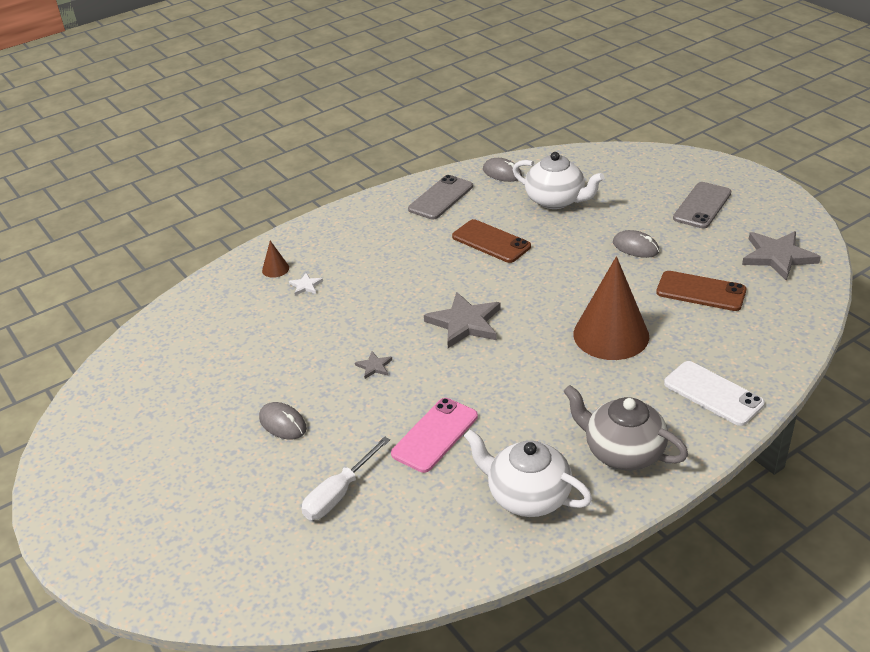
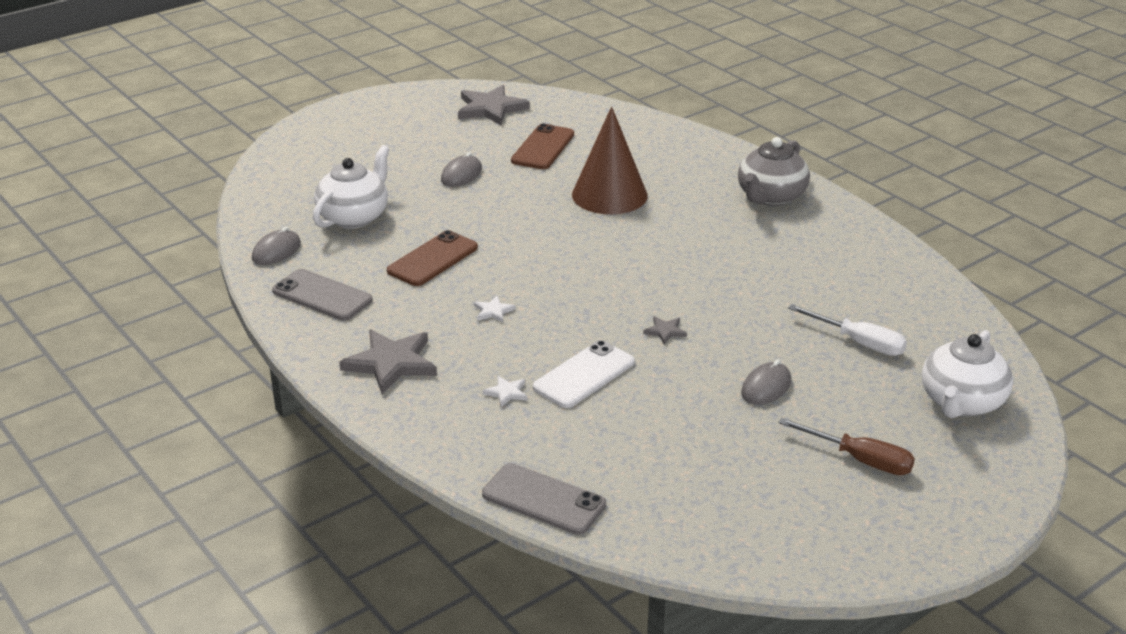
camera: 95 degrees left, 5 degrees down
(172, 473) = (860, 459): none -> brown screwdriver
(275, 269) = (464, 422): brown cone -> none
(413, 275) = (493, 311): none -> white star
(435, 435) = (767, 290): pink phone -> none
(465, 323) = (588, 275): grey star -> grey star (391, 363)
(527, 496) = (835, 242): white teapot -> white teapot (961, 403)
(702, 206) = (391, 136): grey phone -> grey phone (543, 500)
(713, 393) = (691, 153): white phone -> white phone (584, 375)

